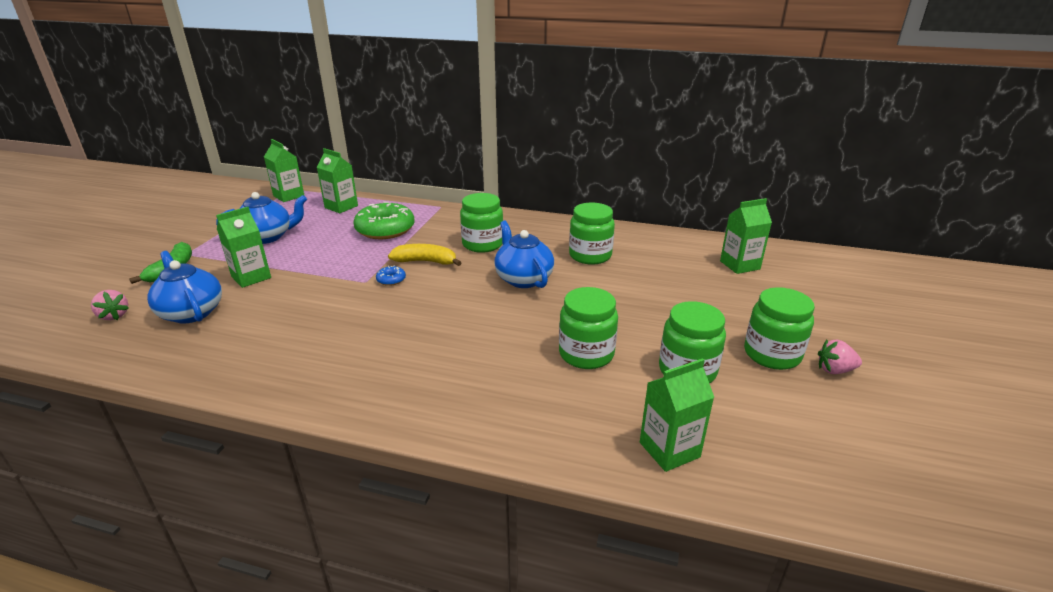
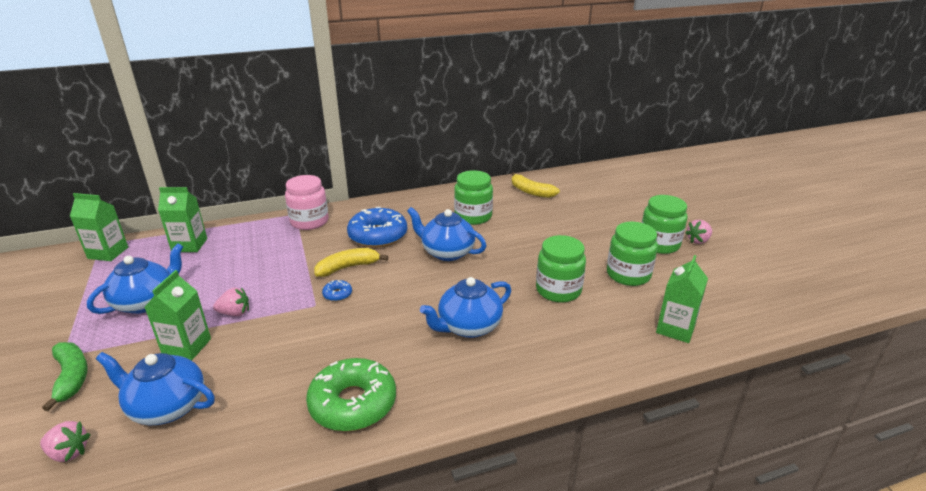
camera: 35 degrees left, 0 degrees up
(307, 266) = (235, 313): none -> pink strawberry
(385, 229) = (269, 252): green donut -> green donut (353, 403)
(443, 215) = (309, 221): none -> pink jar
(458, 349) = (468, 327): none -> blue teapot
(482, 244) = (378, 235): green jar -> blue donut
(683, 251) = (531, 191): none -> yellow banana
(740, 265) = (576, 190): green carton -> none

